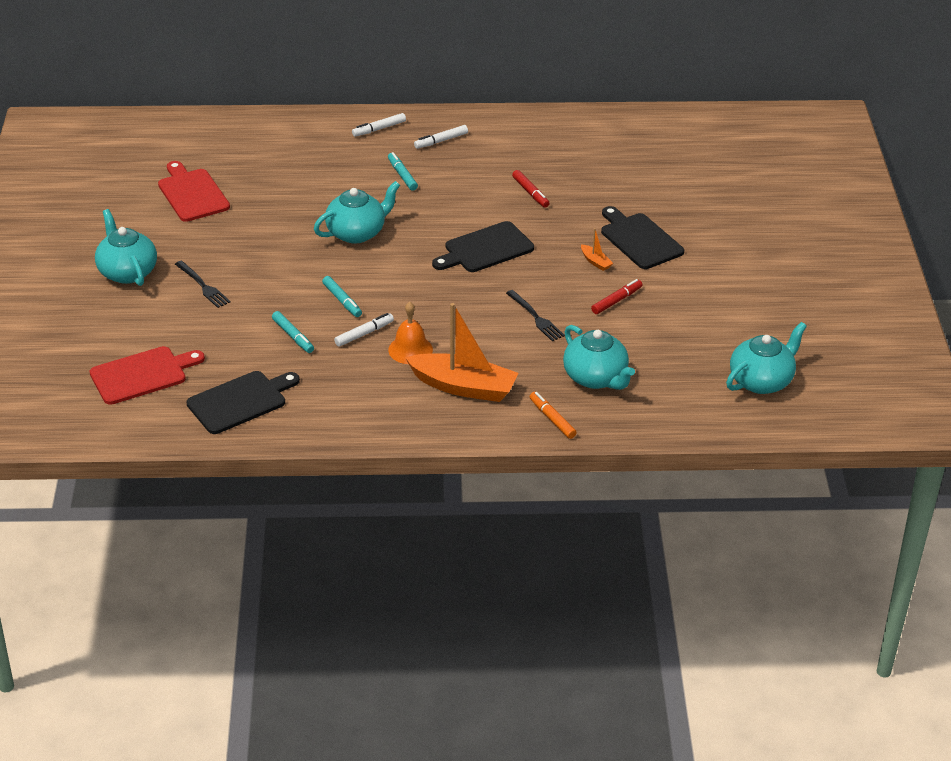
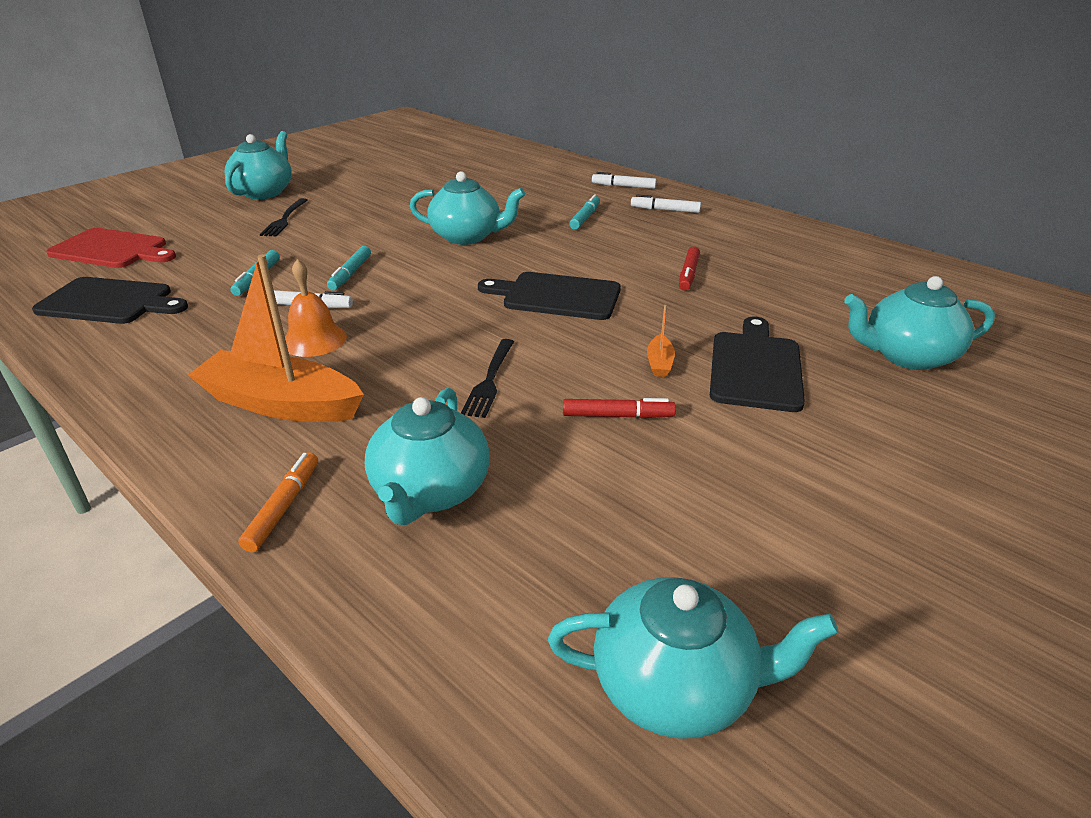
camera: 45 degrees right, 5 degrees down
(192, 193) = (406, 172): red cutting board -> none
(464, 387) = (281, 404): orange boat -> orange boat turned 135 degrees clockwise
(693, 194) = (907, 356): none -> turquoise teapot

